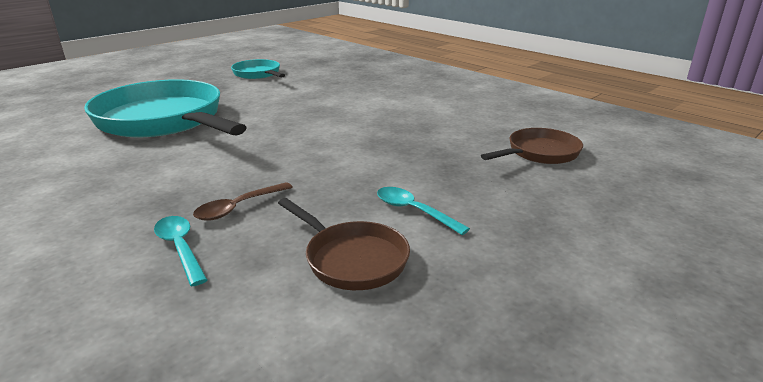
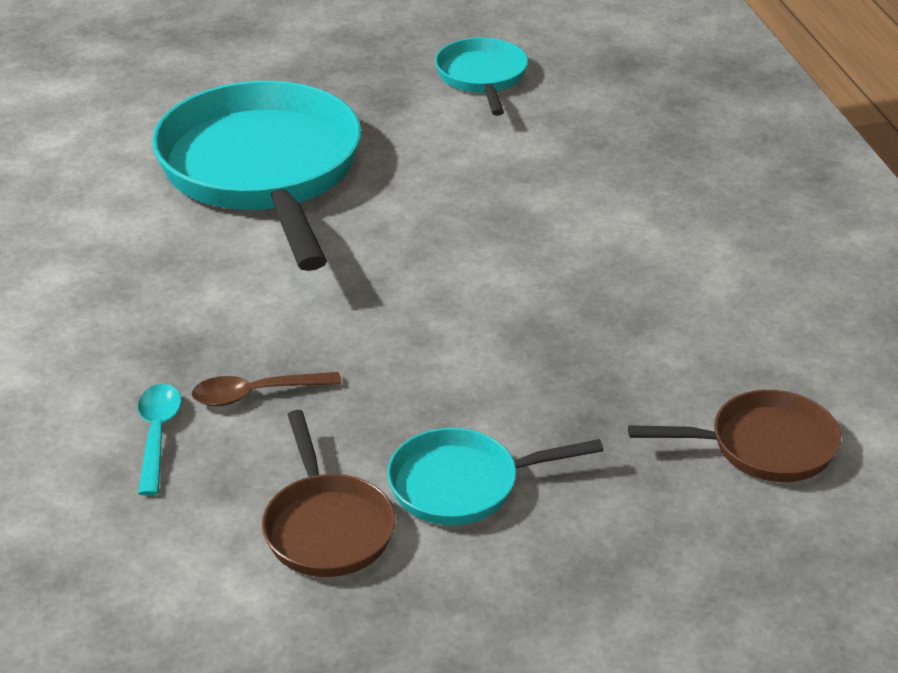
camera: 30 degrees right, 10 degrees up
(413, 211) = (462, 485): turquoise spoon -> turquoise pan

